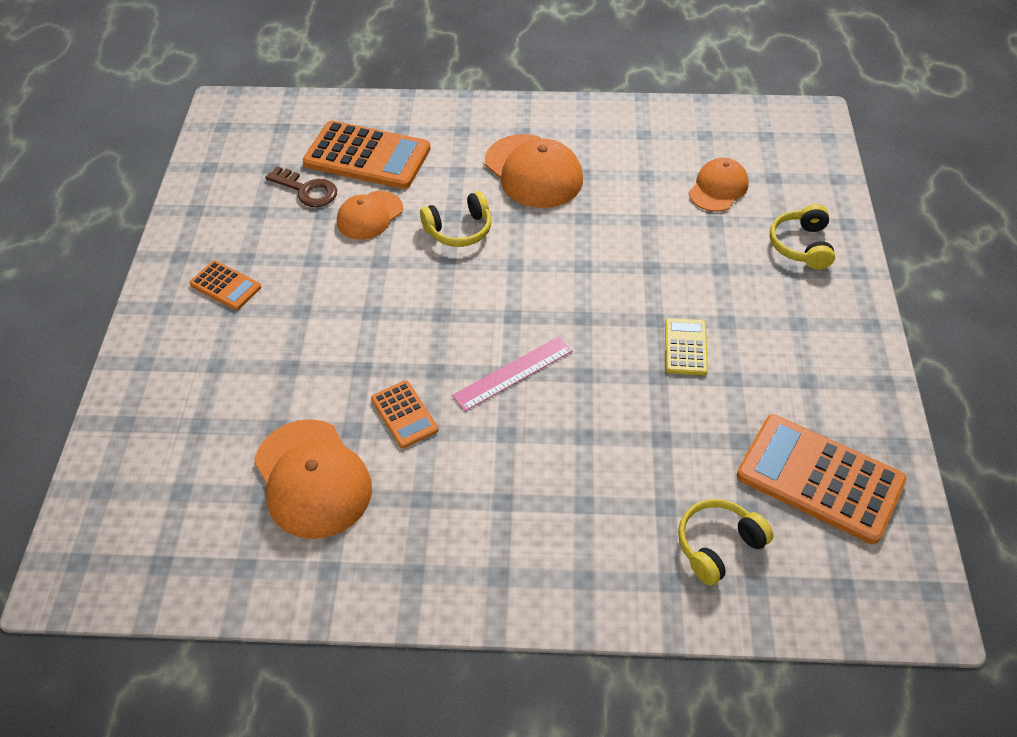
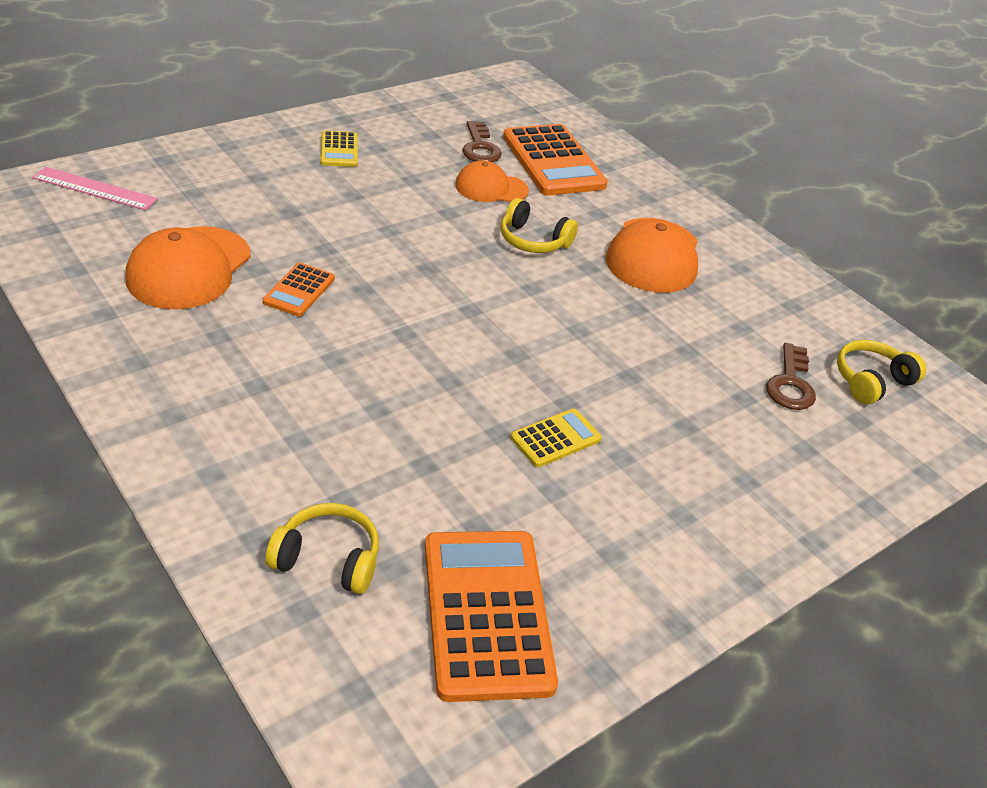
camera: 45 degrees right, 10 degrees down
(225, 286) = (339, 150): orange calculator -> yellow calculator
(513, 373) = (406, 335): pink ruler -> pink ruler (95, 188)
(718, 188) = (790, 383): orange cap -> brown key
(801, 245) = (792, 477): yellow headphones -> yellow headphones (871, 381)

